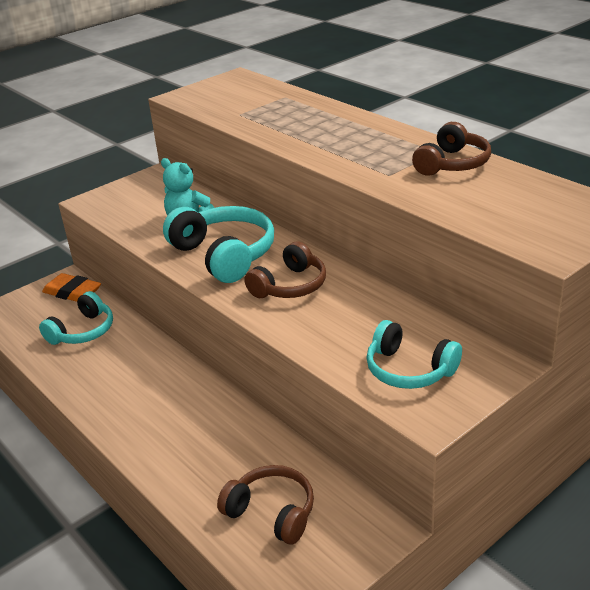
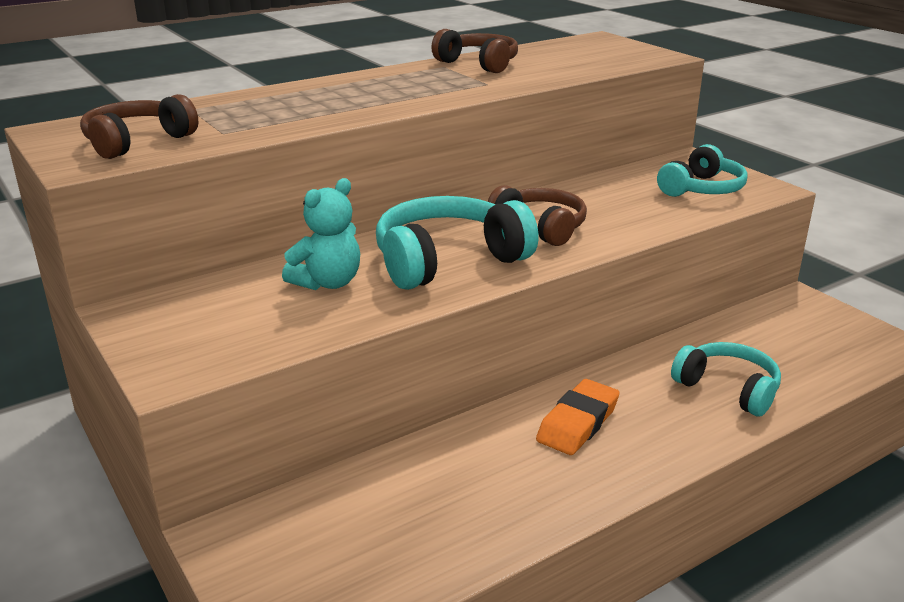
camera: 85 degrees left, 5 degrees down
(72, 292) = (277, 523): orange eraser -> orange eraser (578, 423)
(83, 331) = (415, 502): turquoise headphones -> turquoise headphones (728, 389)
(272, 512) = (793, 350): brown headphones -> brown headphones (137, 142)

